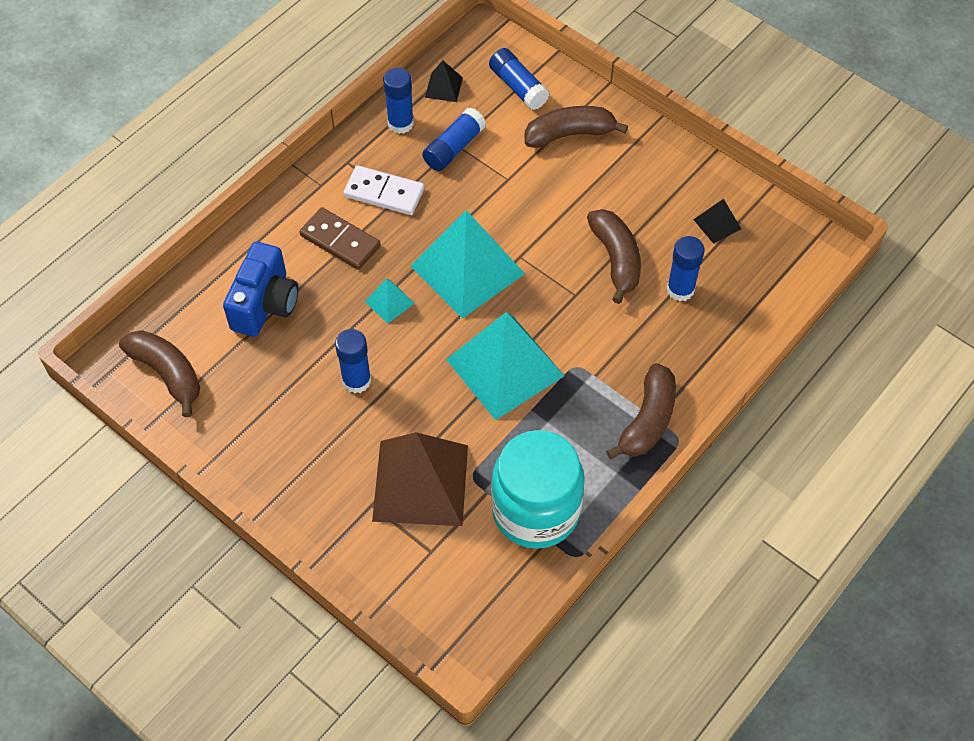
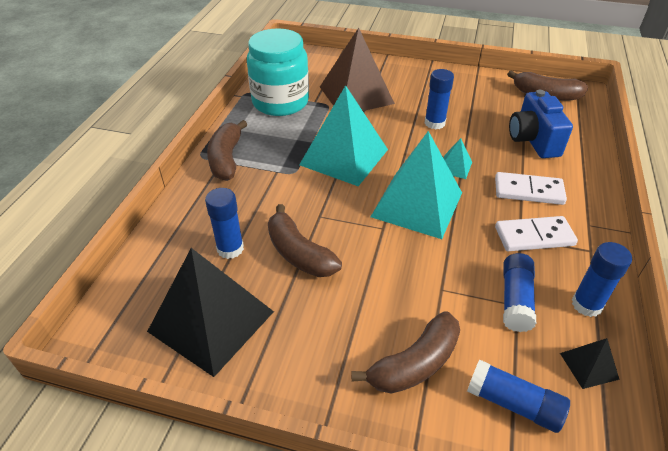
camera: 155 degrees right, 15 degrees down
(340, 241) = (528, 191): brown domino -> white domino
(717, 224) = (211, 321): black pyramid -> black pyramid, size x2.32

